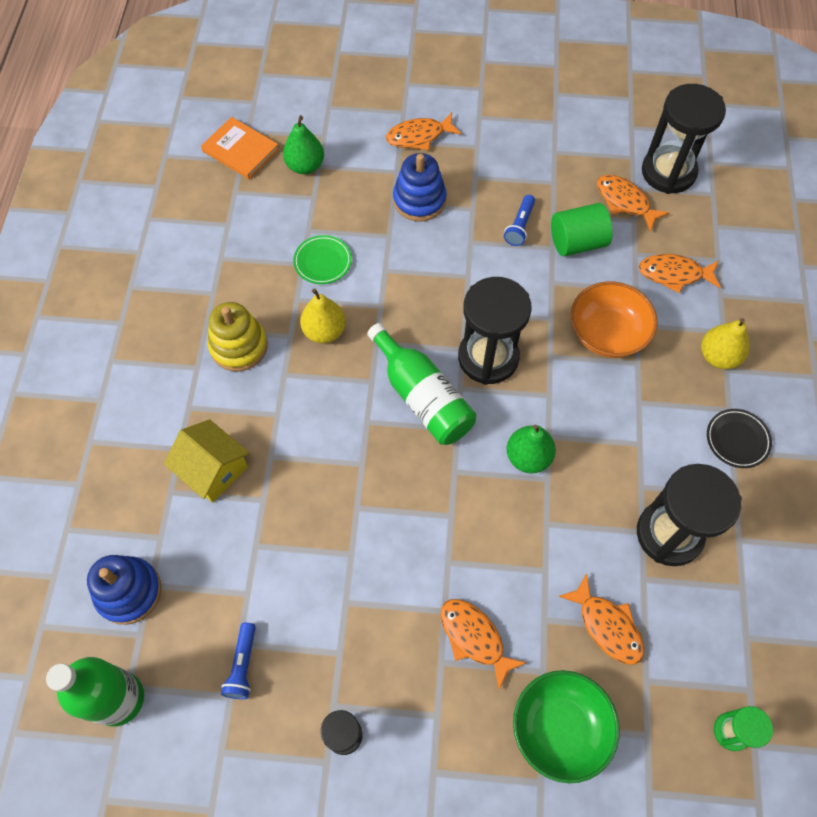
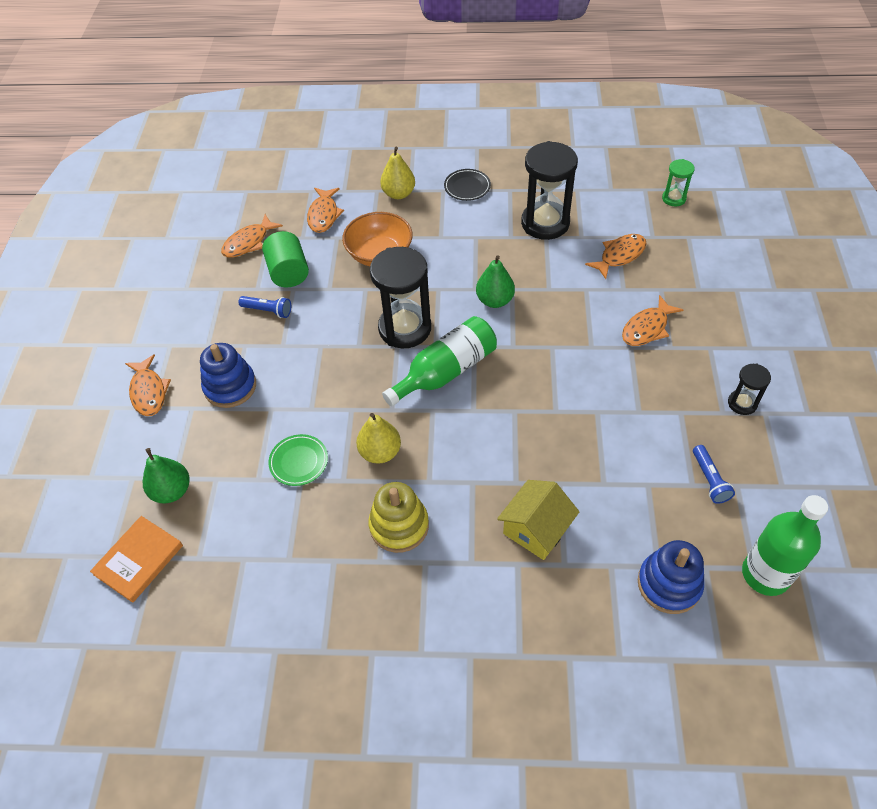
camera: 90 degrees left, 10 degrees down
(242, 665) = (709, 479): blue flashlight -> blue flashlight turned 75 degrees clockwise
(560, 728) = (697, 280): green bowl -> none
(668, 172) = (220, 216): black hourglass -> none

